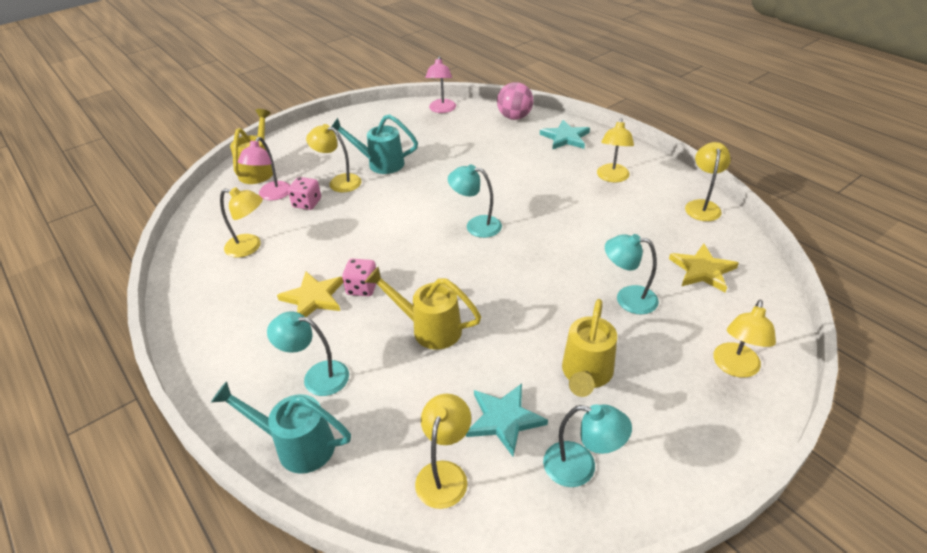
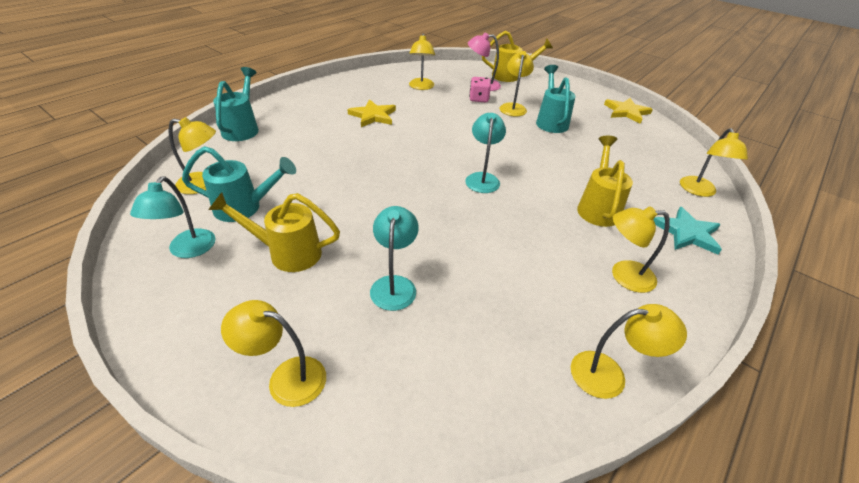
camera: 75 degrees right, 0 degrees up
(317, 376) = (298, 127): turquoise lamp -> none
(362, 288) = (386, 132): pink dice -> none
(428, 328) = (344, 165): yellow watering can -> yellow watering can (598, 207)
(442, 109) = (670, 143): pink lamp -> none
(504, 419) = (245, 208): turquoise star -> turquoise watering can
(514, 117) = (699, 191): pink ball -> yellow lamp
(702, 270) = (459, 361): yellow star -> yellow star (626, 112)

